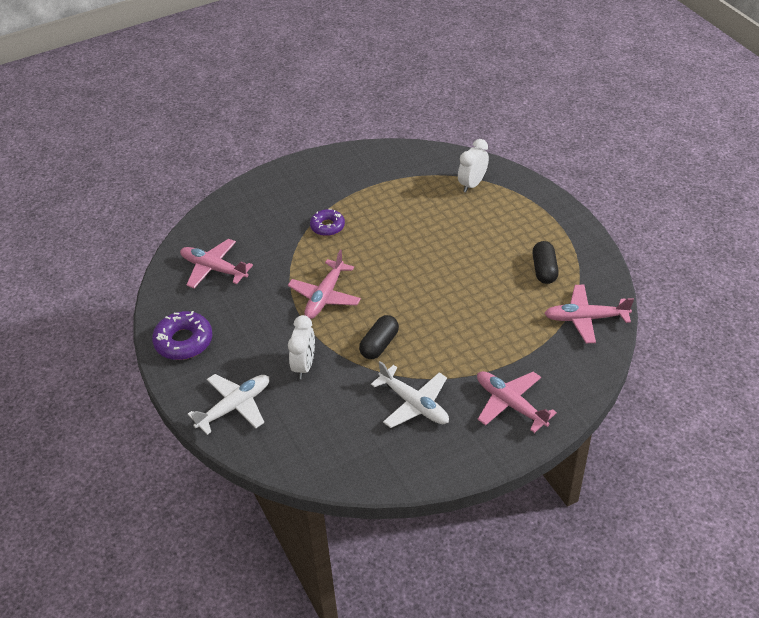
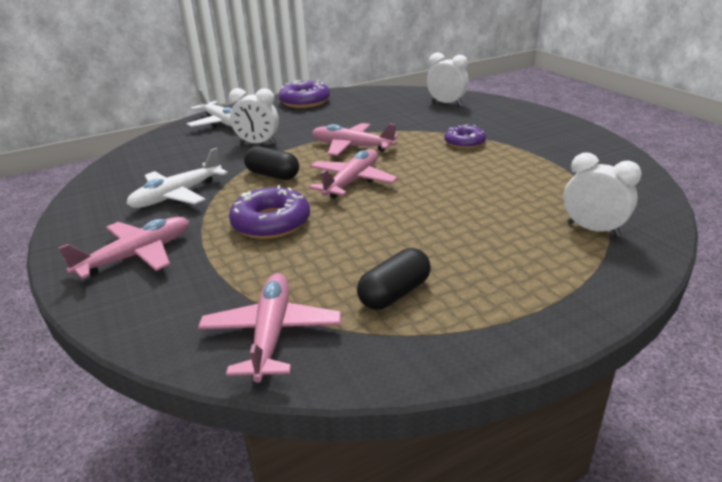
camera: 90 degrees right, 15 degrees down
(214, 269) = (393, 104): pink plane -> pink plane (352, 182)
(225, 231) = (446, 103): none -> white clock
(462, 335) = (271, 223): none -> purple donut
(544, 270) = (394, 293): black capsule -> black capsule turned 45 degrees counterclockwise

